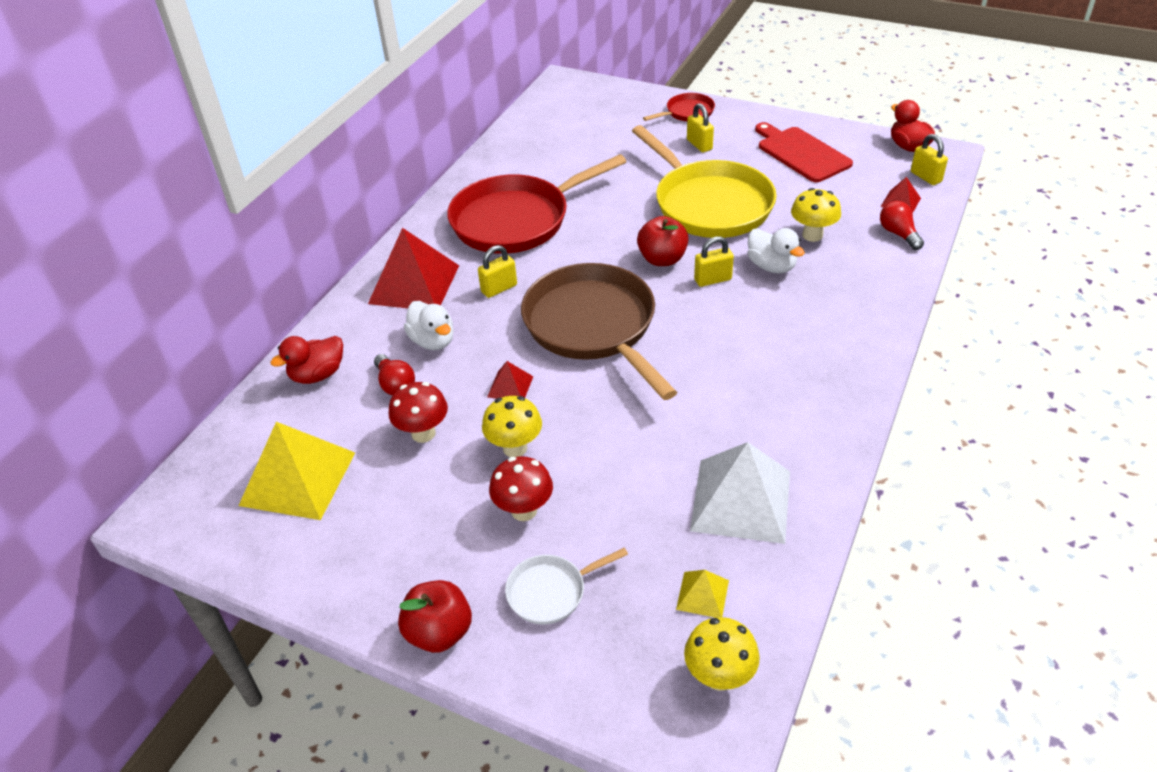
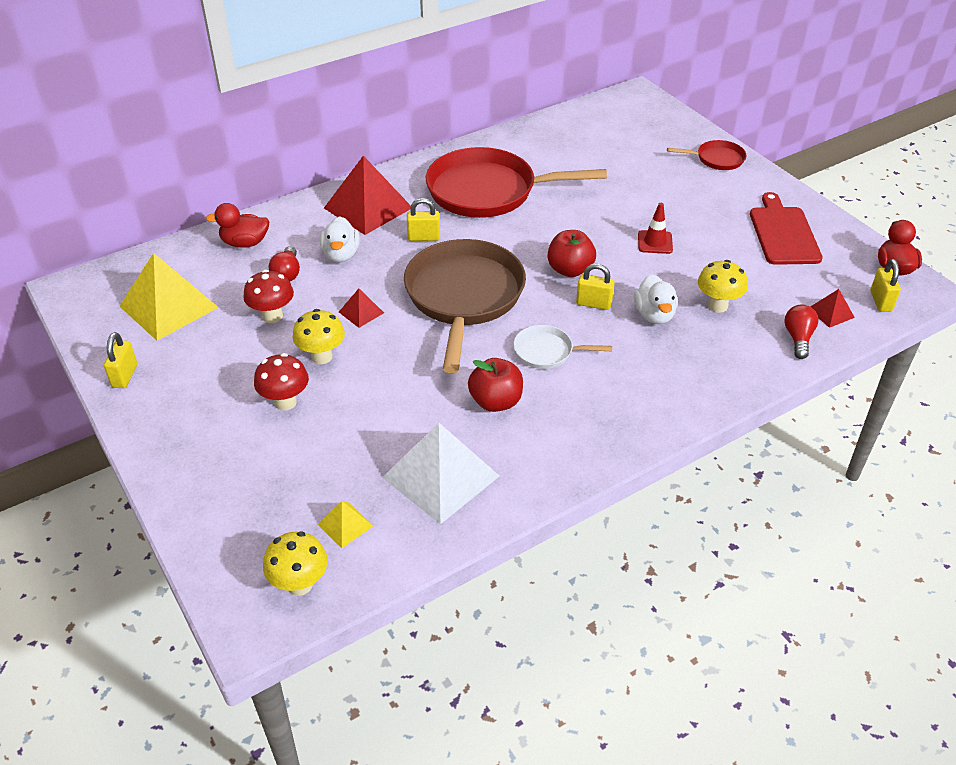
camera: 30 degrees right, 0 degrees up
(439, 632) = (157, 451): red apple -> red apple (496, 401)
(551, 591) = (249, 465): white pan -> white pan (547, 351)
(699, 145) = (698, 190): yellow padlock -> yellow padlock (125, 376)
(709, 204) = (655, 242): yellow pan -> red traffic cone

